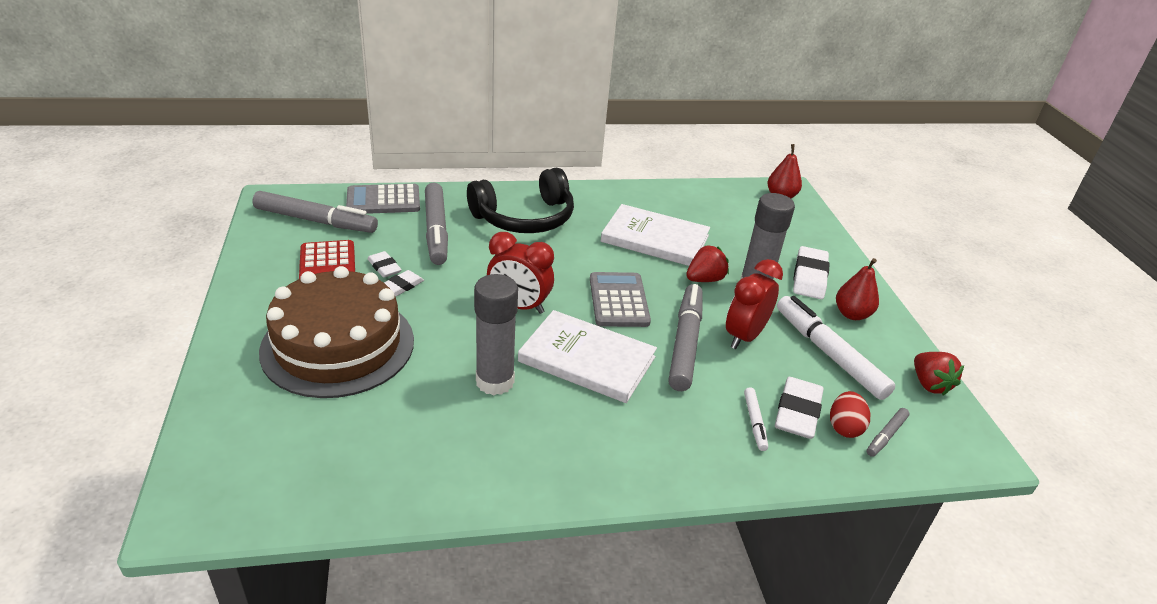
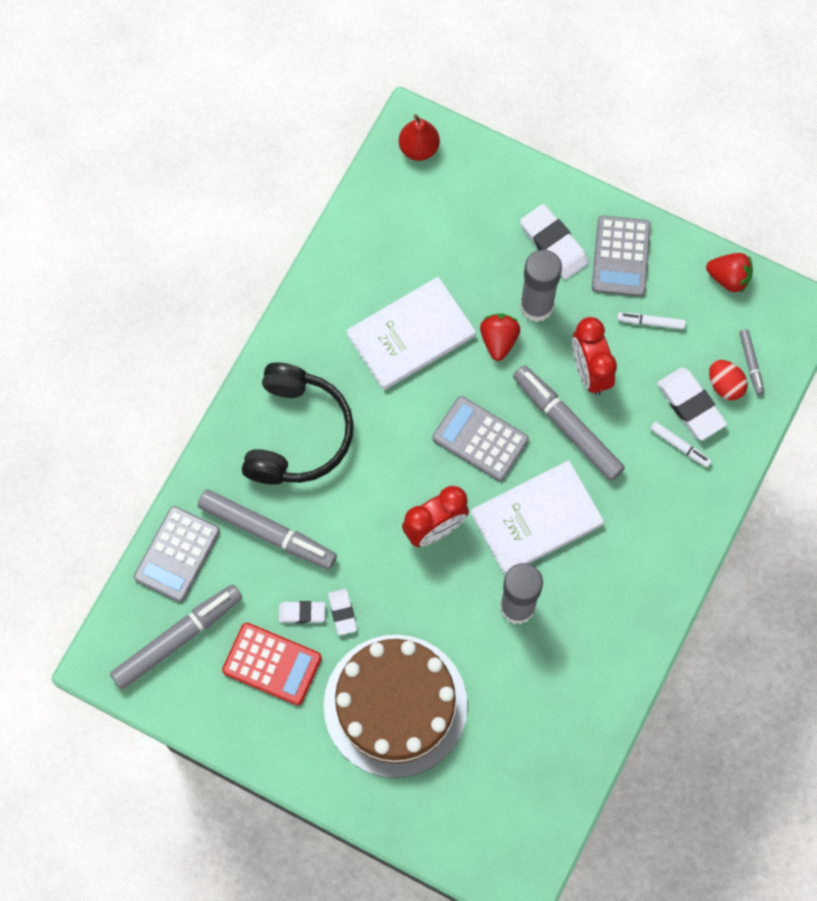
camera: 50 degrees left, 35 degrees up
(828, 354) = (650, 322): white marker -> white marker, size x0.47
(852, 314) = (621, 256): red pear -> grey calculator

